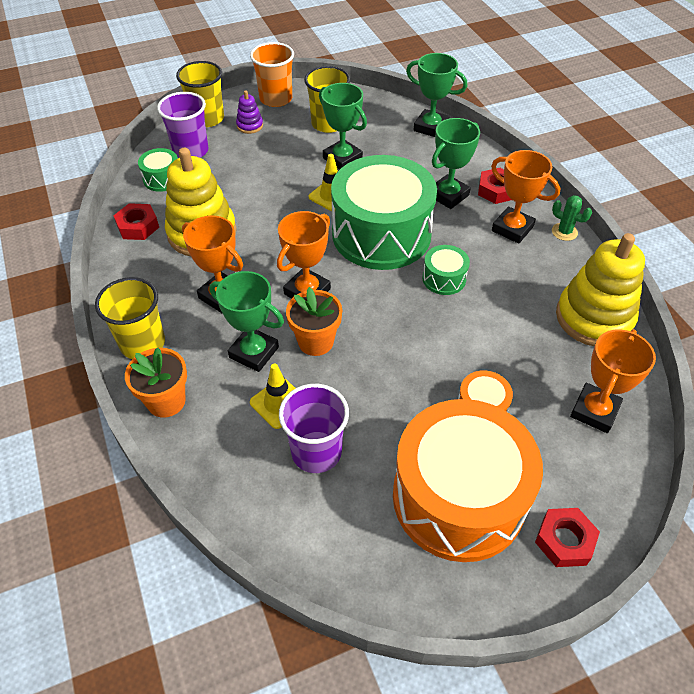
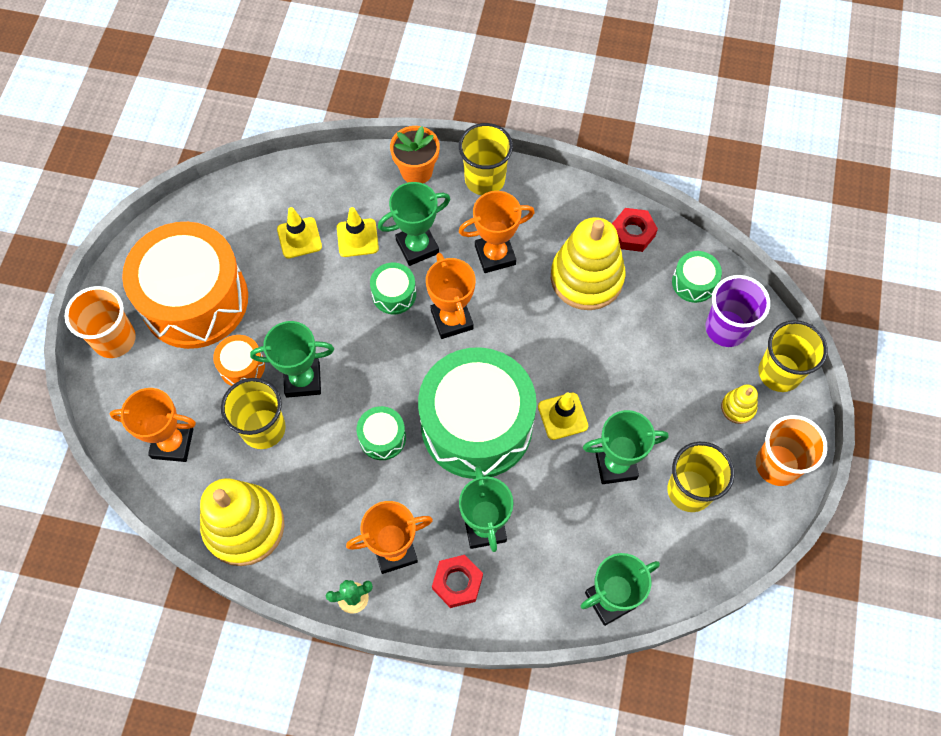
camera: 125 degrees right, 15 degrees up
(250, 126) = (738, 408): purple stacking toy -> yellow stacking toy
(315, 341) = (394, 294): orange flower pot -> green drum
(316, 452) = (299, 238): purple cup -> yellow traffic cone
(449, 356) = (303, 380): none -> green trophy
(515, 355) = (263, 428): none -> yellow cup
(564, 540) = (114, 339): red nut -> orange cup
(594, 411) = (172, 443): orange trophy -> orange trophy turned 60 degrees counterclockwise

